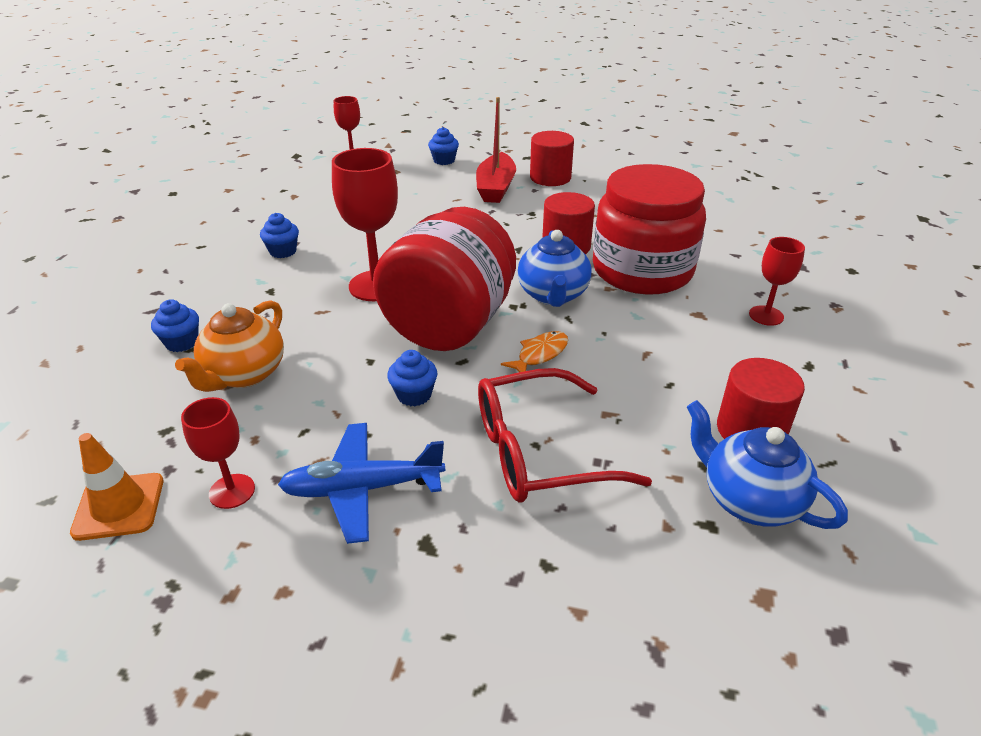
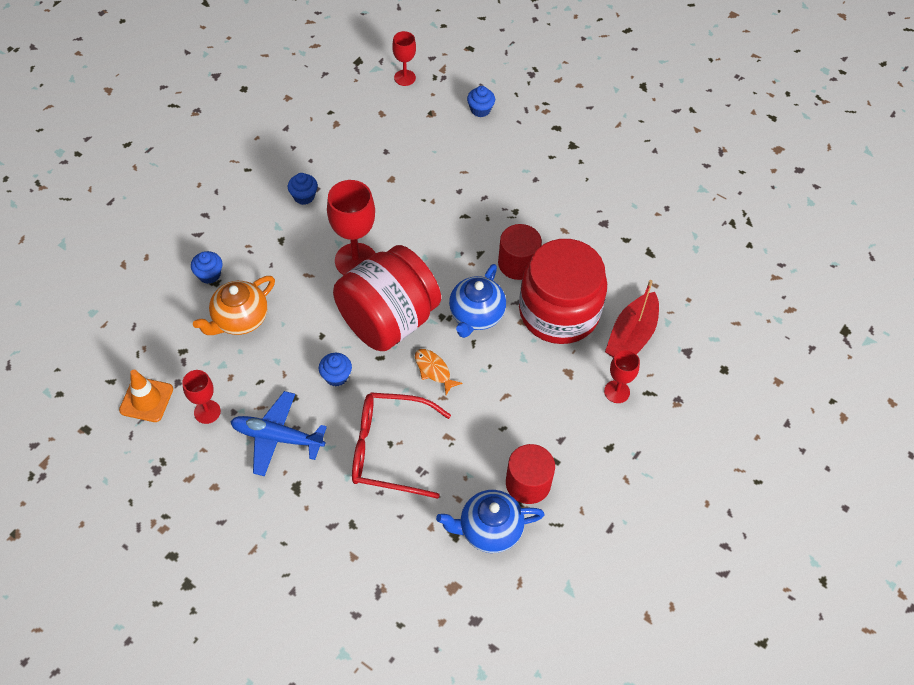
camera: 20 degrees right, 20 degrees up
(496, 188) = (504, 166): red boat -> red boat (631, 336)
(540, 354) = (434, 370): orange fish -> orange fish turned 105 degrees counterclockwise
(550, 178) = (558, 166): red cylinder -> none
(749, 500) = (489, 529): blue teapot -> blue teapot turned 75 degrees counterclockwise

